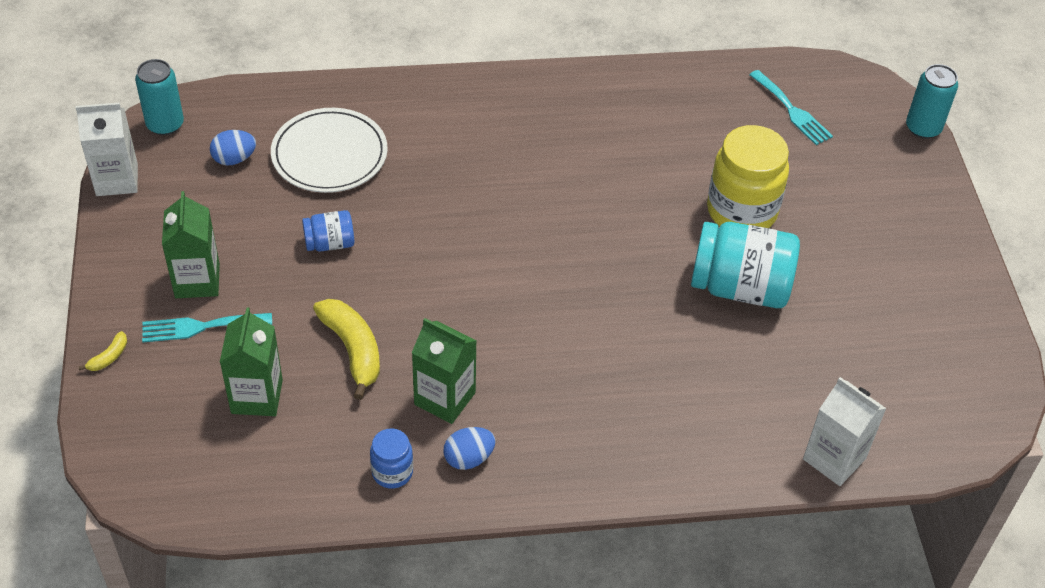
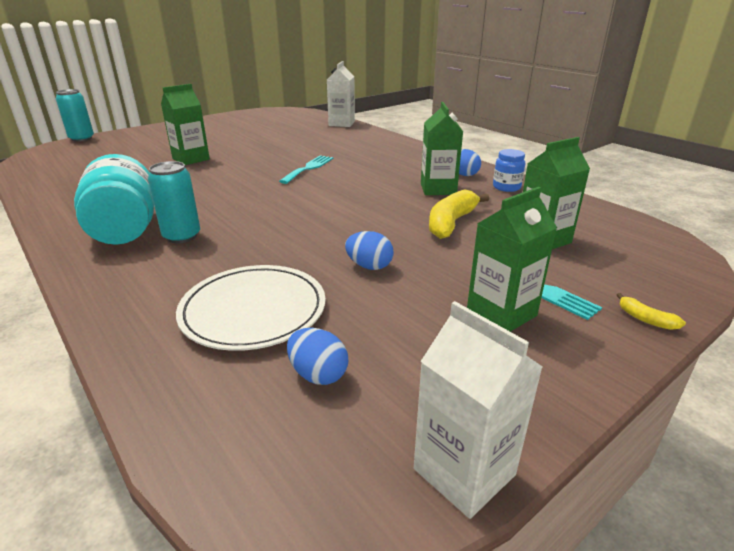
camera: 120 degrees left, 20 degrees down
(109, 357) = (645, 319): yellow banana -> yellow banana turned 135 degrees counterclockwise
(165, 124) = (307, 490): turquoise can -> turquoise can (182, 236)
(330, 243) = (369, 266): blue jar -> blue egg
(740, 287) = (256, 150): turquoise jar -> turquoise jar (125, 229)
(741, 211) = (191, 159): yellow jar -> green carton
(792, 110) = (77, 164): turquoise fork -> turquoise fork (308, 168)

